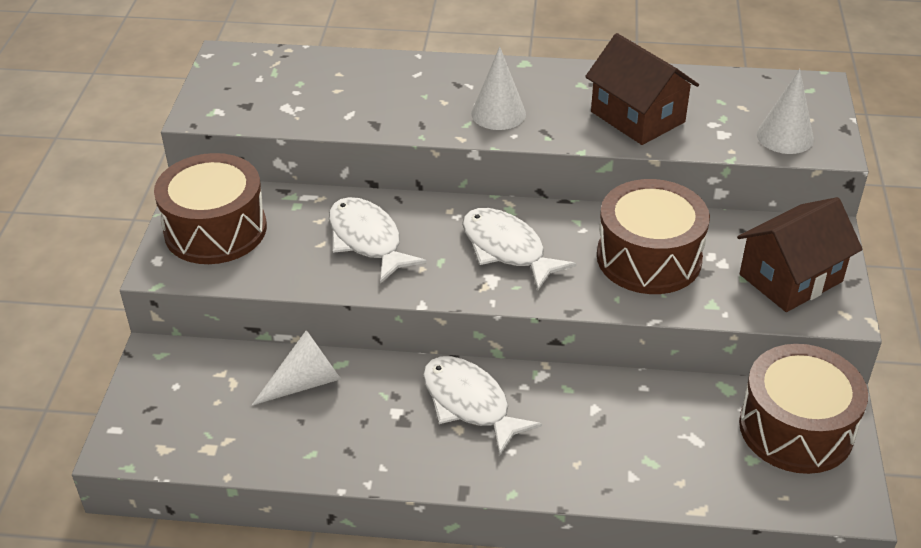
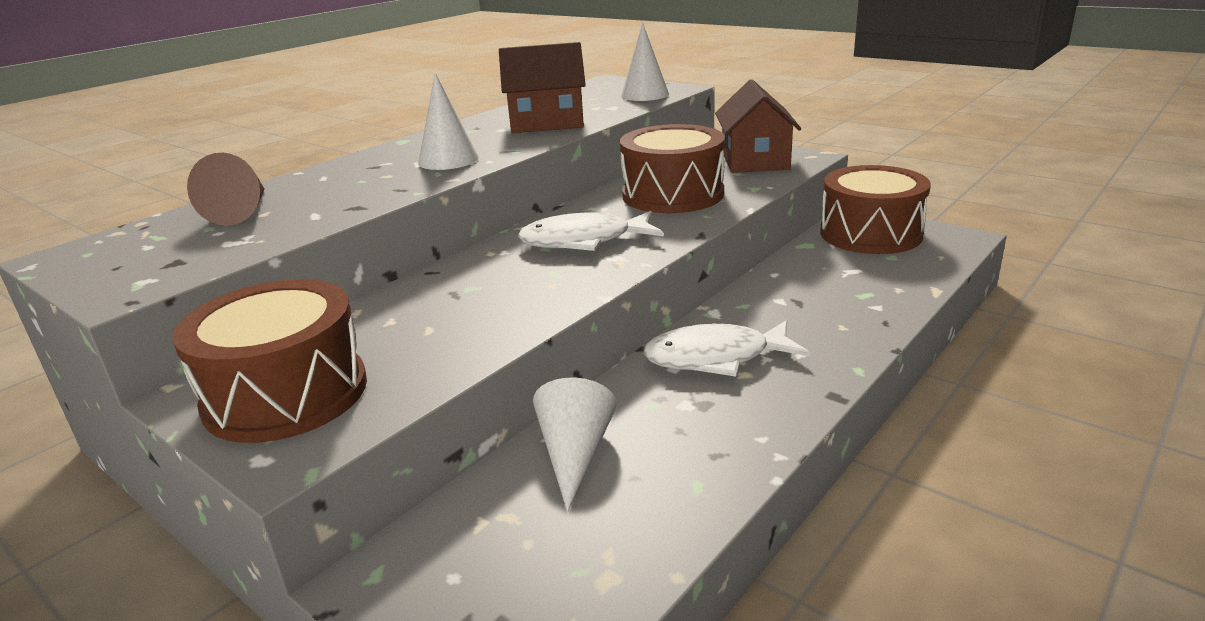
camera: 55 degrees left, 15 degrees down
(333, 79) = (242, 211): none -> brown cone
(367, 240) = (466, 301): white fish -> none

